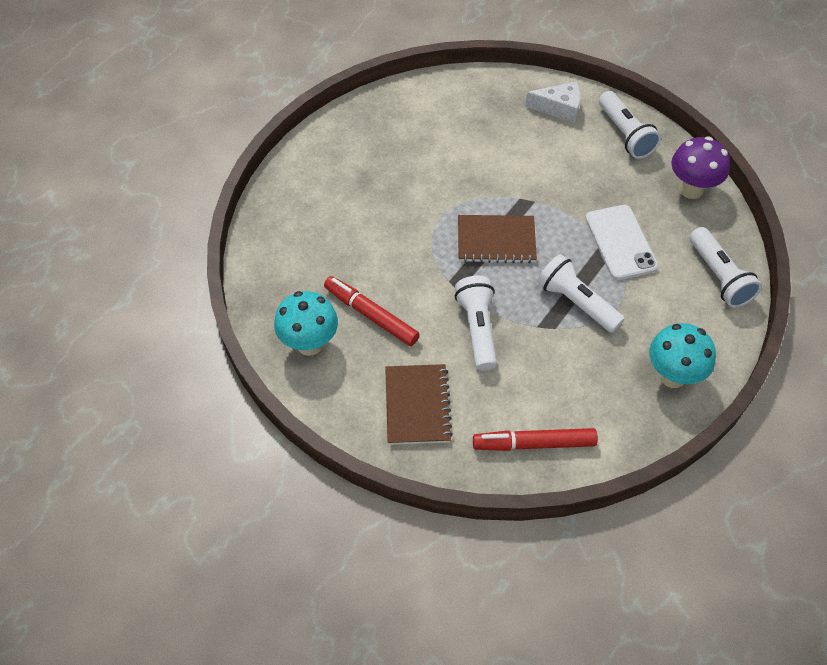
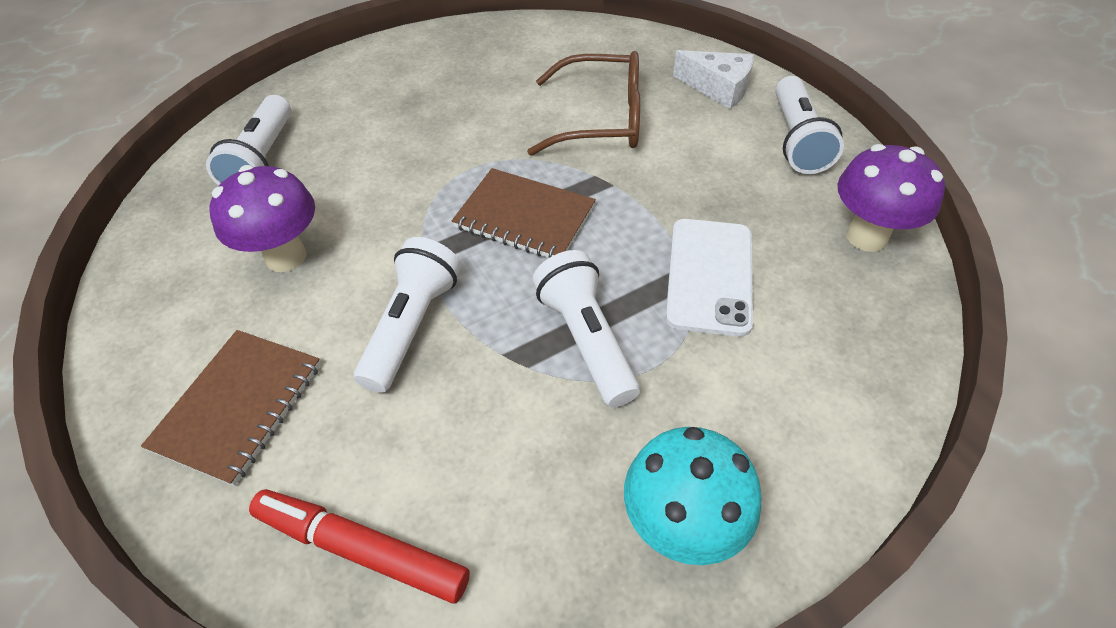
camera: 25 degrees right, 5 degrees down
(309, 344) = (180, 266): turquoise mushroom -> none
(371, 315) = (286, 257): red marker -> purple mushroom
(498, 156) = (600, 119): none -> brown glasses
(719, 277) = (854, 382): white flashlight -> white flashlight (263, 160)

